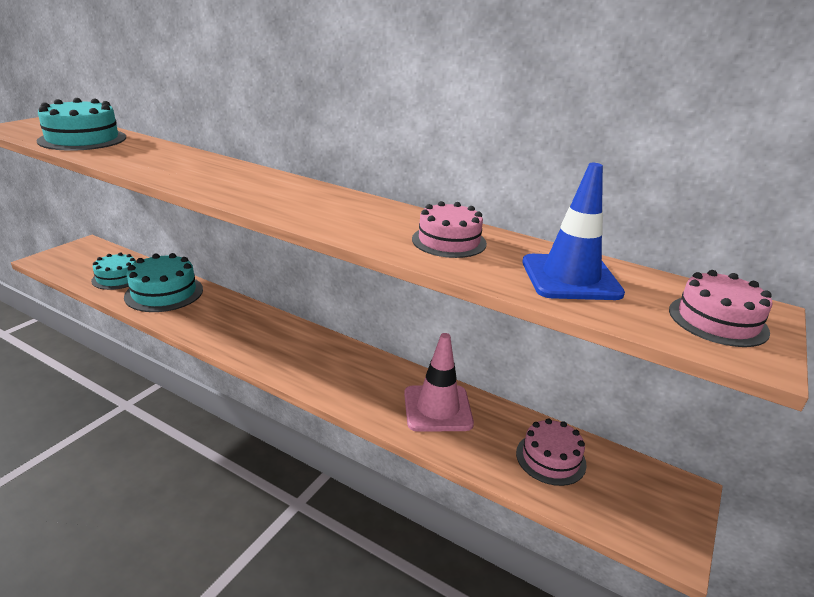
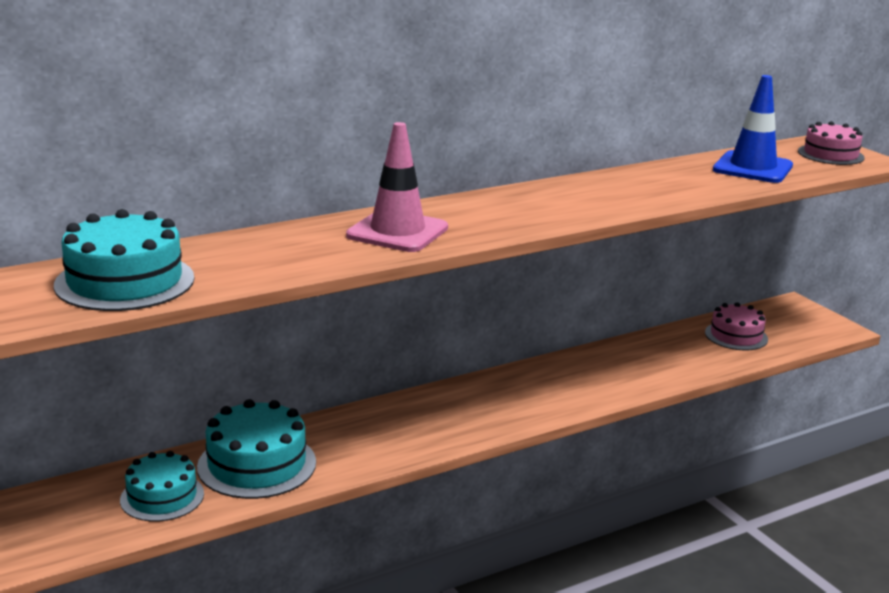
camera: 60 degrees left, 5 degrees down
(437, 408) = (644, 359): pink traffic cone -> pink traffic cone (397, 232)
(449, 241) = (663, 182): pink cake -> none

